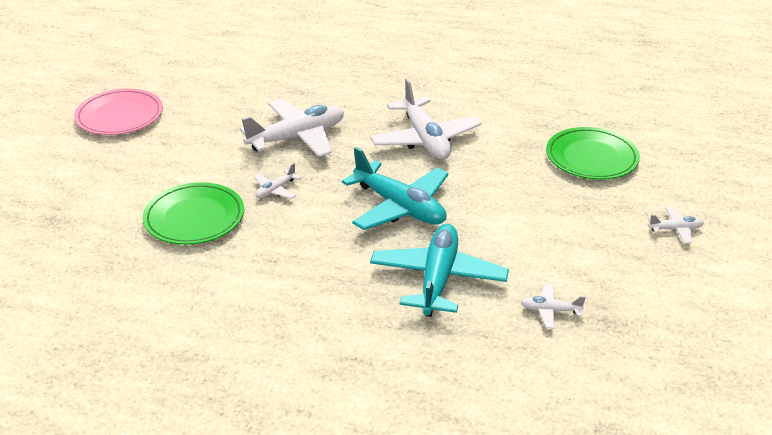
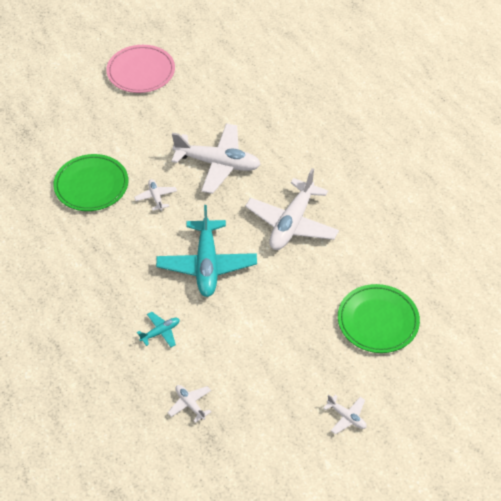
camera: 45 degrees right, 15 degrees up
(275, 190) = (156, 197): white plane -> white plane turned 75 degrees clockwise
(438, 279) = (160, 332): turquoise plane -> turquoise plane, size x0.45

